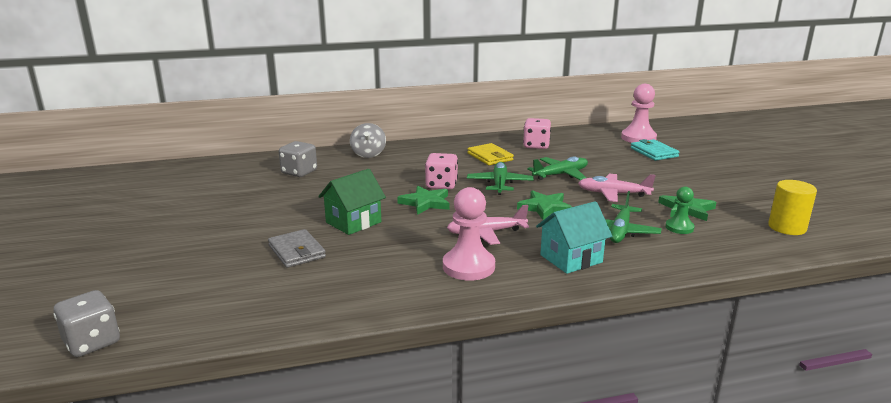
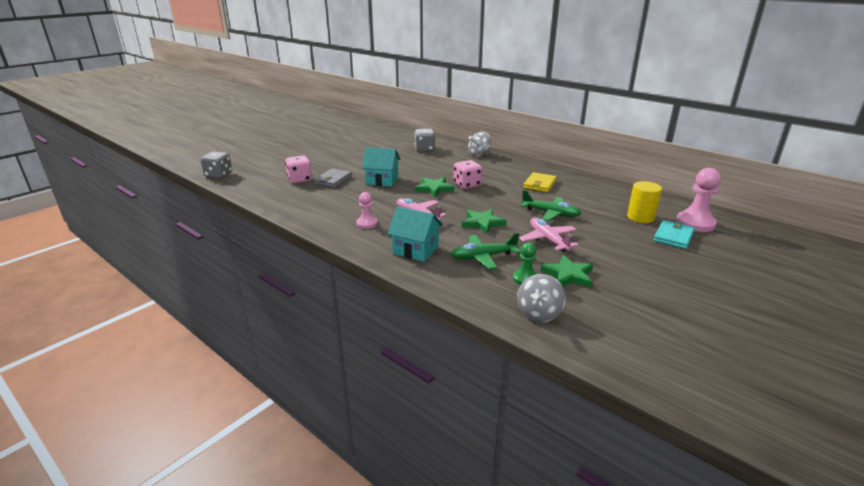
camera: 55 degrees right, 5 degrees up
(353, 222) = (382, 180): green house -> turquoise house
(468, 266) = (367, 223): pink pawn -> pink pawn, size x0.58
(499, 184) = (498, 199): green plane -> none
(536, 146) = (591, 192): pink dice -> pink dice (300, 180)
(745, 243) = (538, 314): none -> grey spinning top
(787, 227) = (606, 331): yellow cylinder -> yellow cylinder (640, 217)

